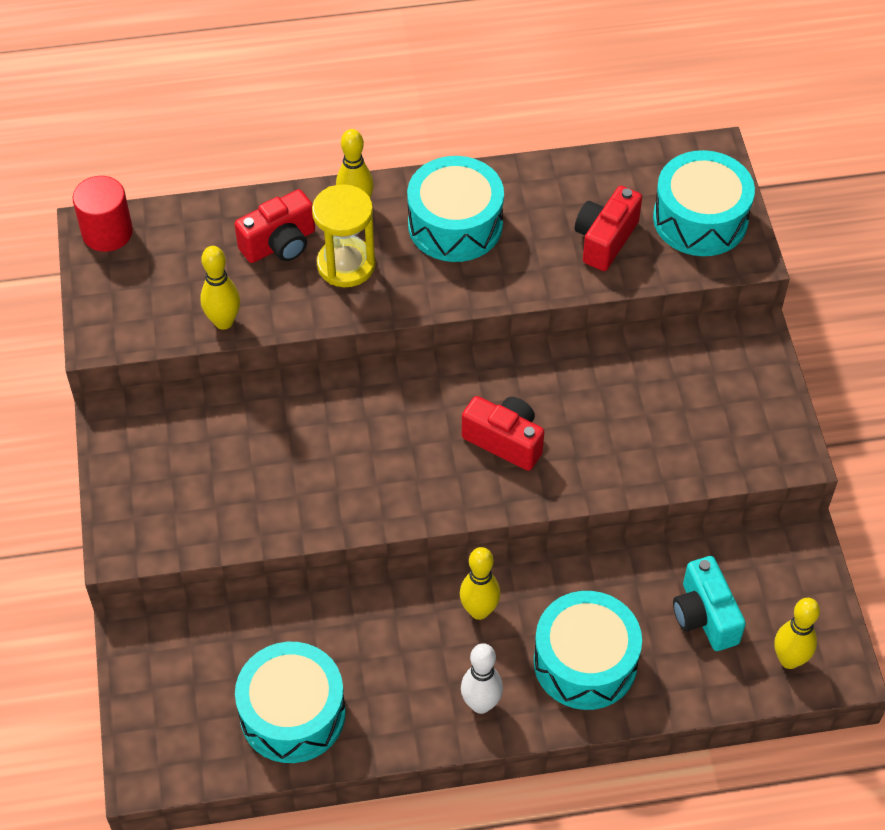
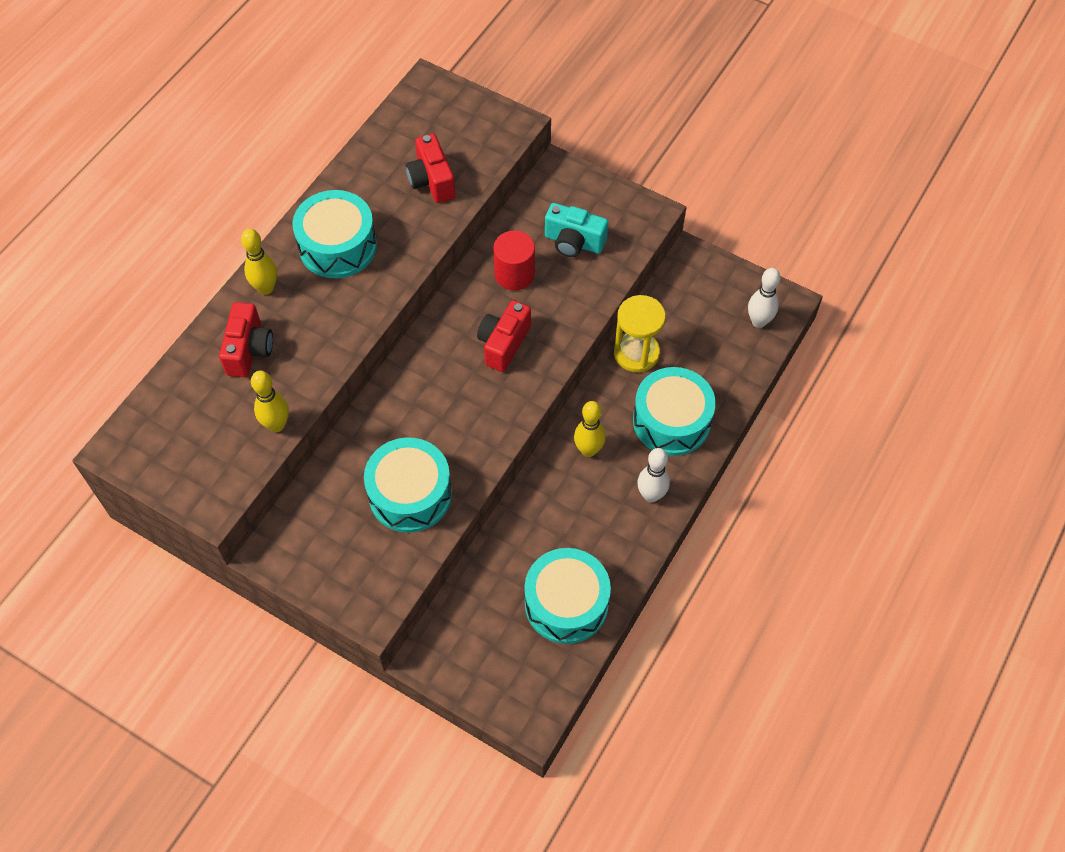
camera: 50 degrees left, 5 degrees up
(107, 232) = (128, 443): red cylinder -> red cylinder (514, 274)
(346, 265) = (305, 325): yellow hourglass -> yellow hourglass (636, 353)
(505, 441) = (503, 344): red camera -> red camera turned 45 degrees counterclockwise
(700, 219) = (466, 125): turquoise drum -> turquoise drum (410, 494)
(704, 616) = (696, 340): turquoise camera -> turquoise camera (574, 242)
(789, 660) = (758, 321): yellow bowling pin -> white bowling pin

